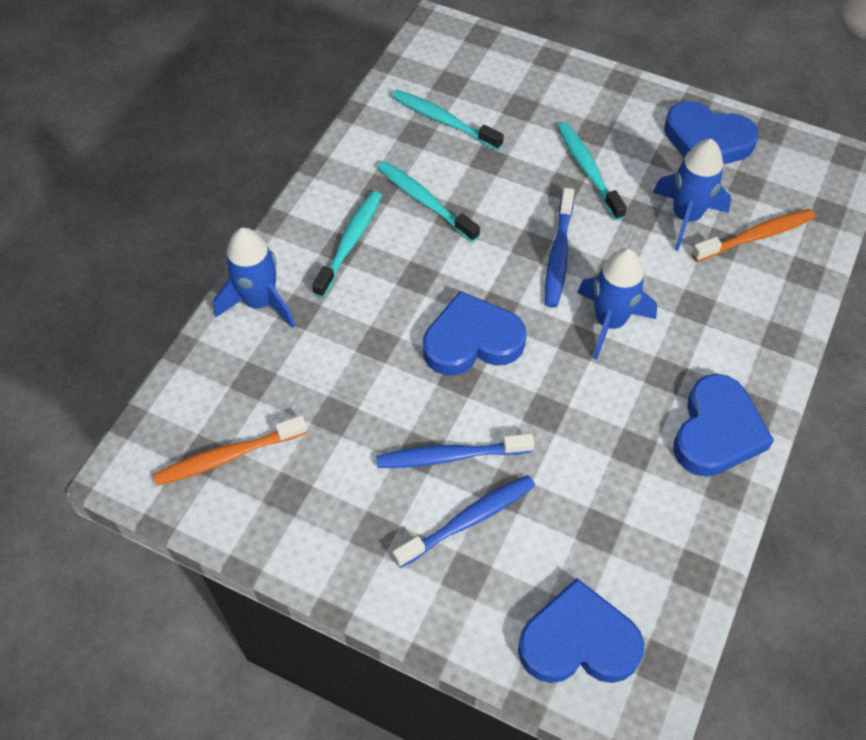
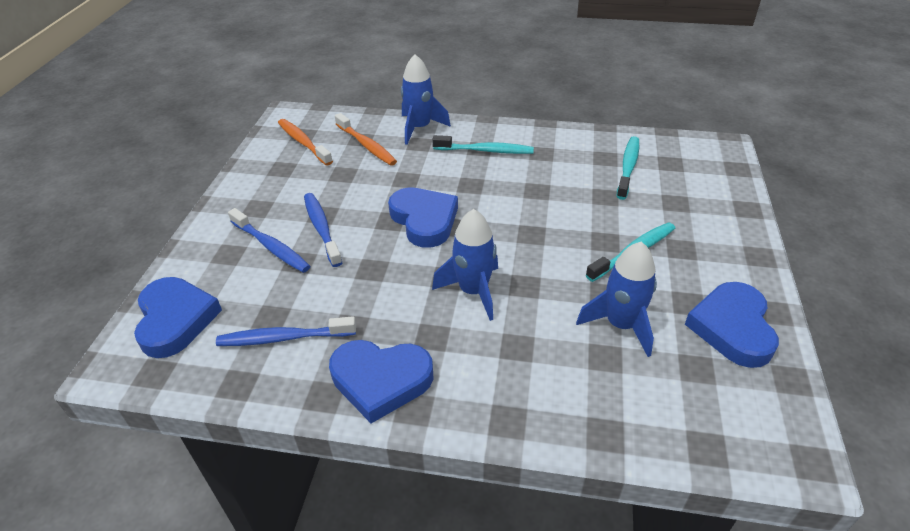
camera: 75 degrees right, 15 degrees down
(425, 202) = (542, 174): turquoise toothbrush -> none
(559, 254) = (530, 250): blue toothbrush -> blue toothbrush (285, 338)
(755, 237) = (628, 382): orange toothbrush -> orange toothbrush (366, 145)

